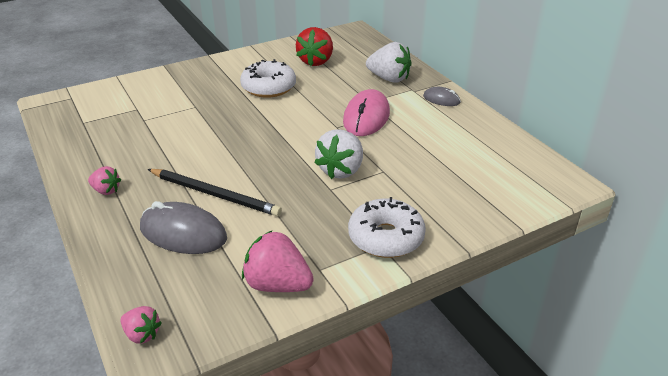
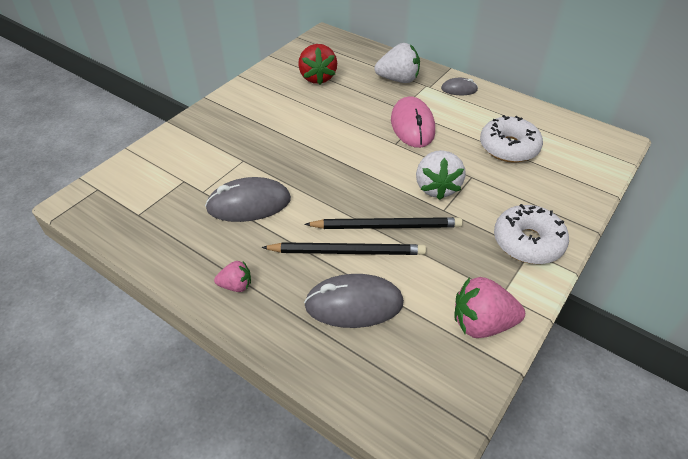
camera: 25 degrees left, 10 degrees up
(142, 334) = (410, 426): pink strawberry -> none
(170, 138) = (249, 204): none -> grey mouse
(266, 186) = (387, 226): none -> black pencil
(268, 87) = (297, 118): white donut -> white donut (508, 147)

